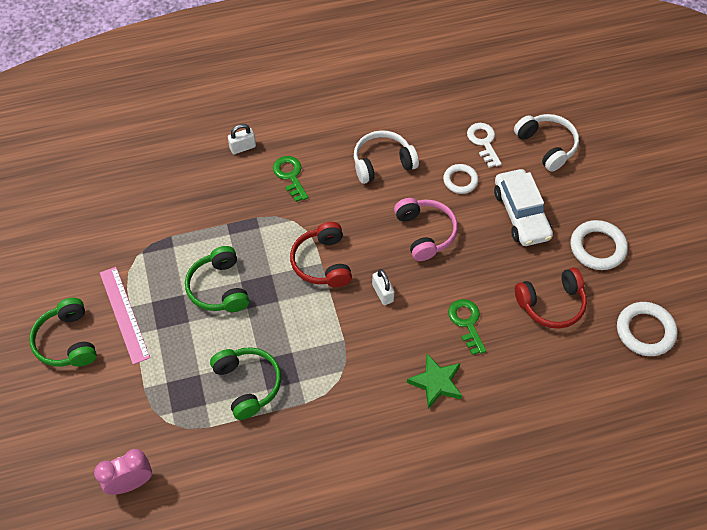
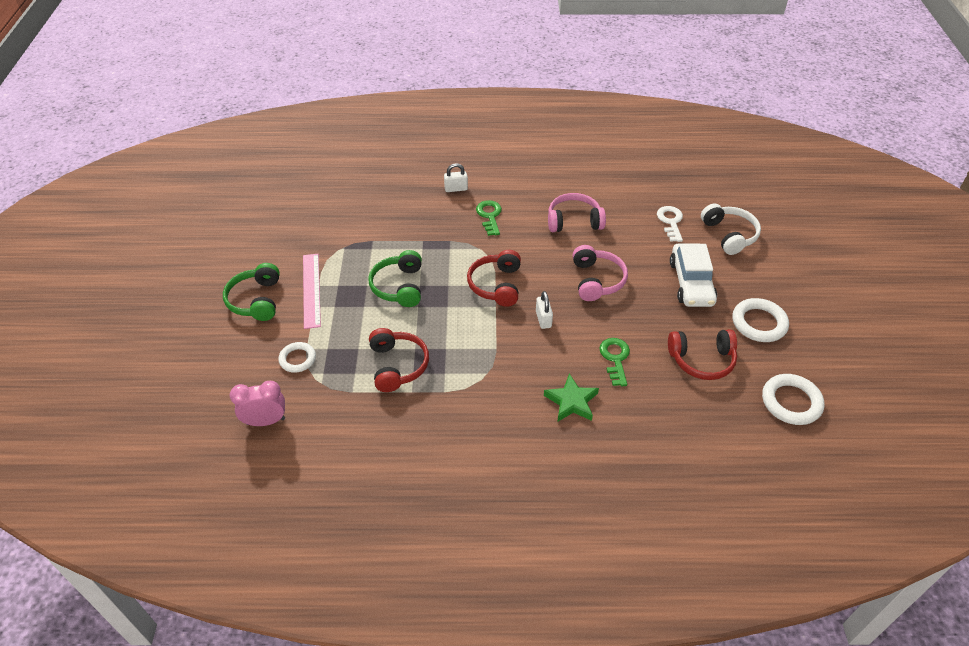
camera: 15 degrees right, 10 degrees down
(248, 384) = (397, 365): green headphones -> red headphones
(382, 163) = (574, 221): white headphones -> pink headphones
(460, 180) = (641, 247): white ring -> white ring (297, 359)

